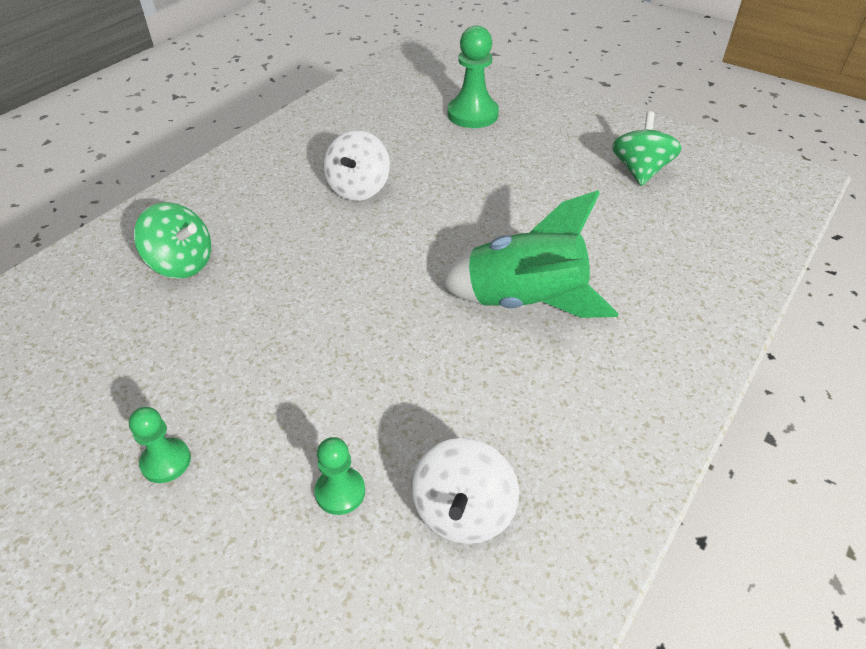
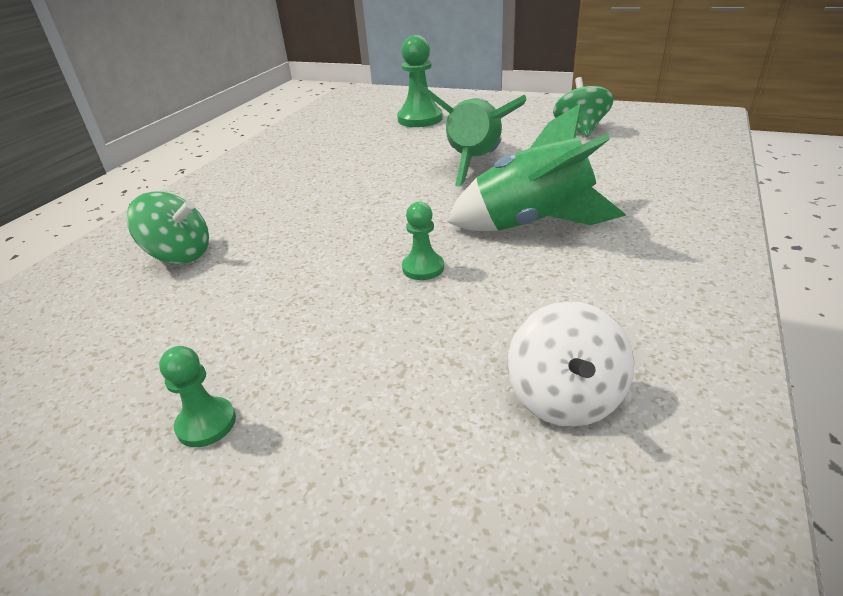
camera: 10 degrees left, 10 degrees down
(340, 492) = (421, 409): green pawn -> green pawn (423, 268)
(358, 188) = (339, 176): white spinning top -> none
(503, 199) = (474, 163): none -> green rocket

